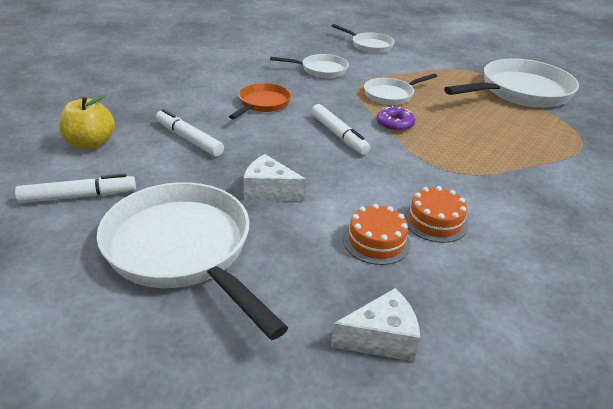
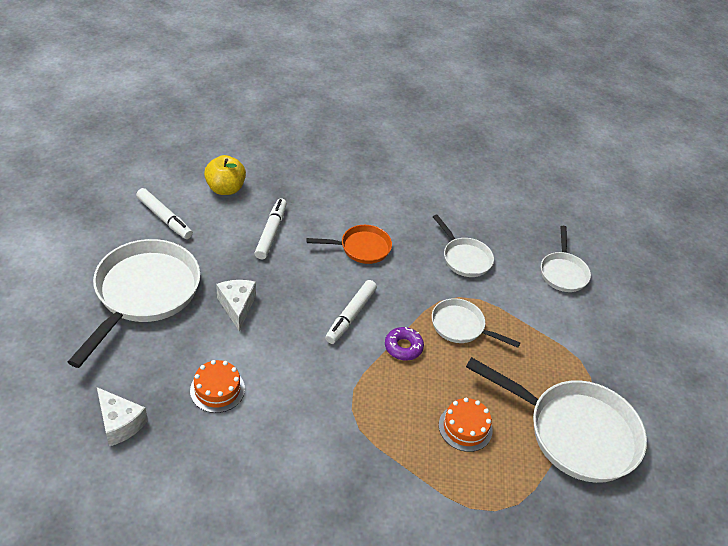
camera: 55 degrees right, 10 degrees up
(435, 221) = (267, 418): orange cake -> orange cake (465, 427)

